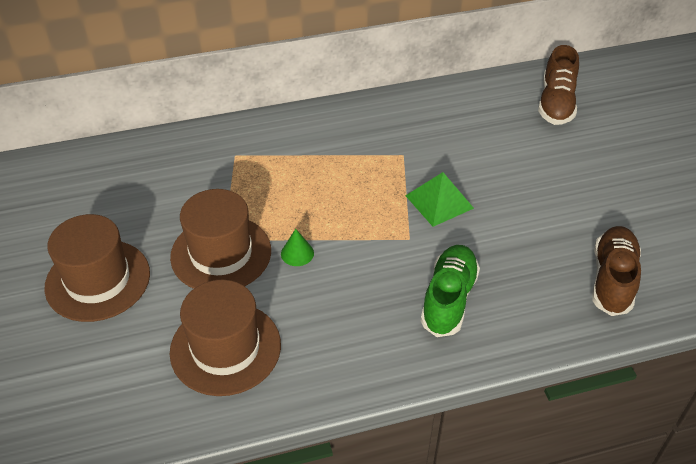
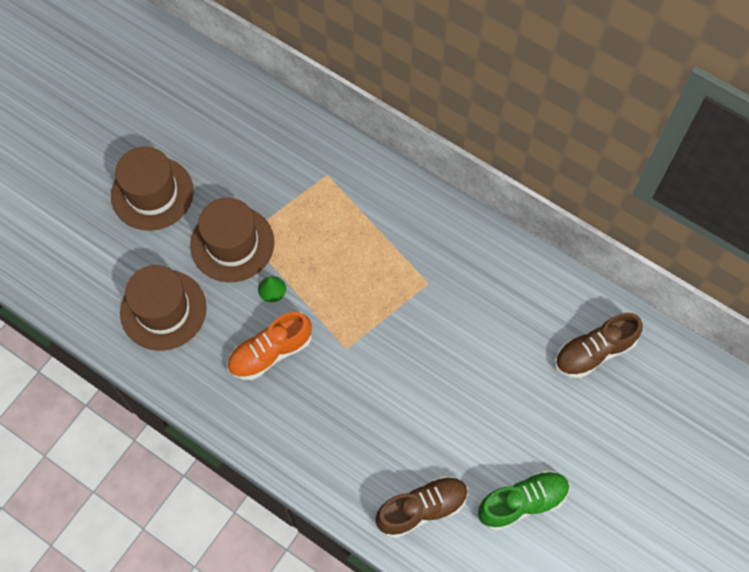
camera: 50 degrees right, 20 degrees up
(359, 293) = (270, 353): none -> orange shoe
(439, 201) = (400, 342): green pyramid -> none
(448, 299) = (312, 412): green shoe -> green shoe (522, 502)

